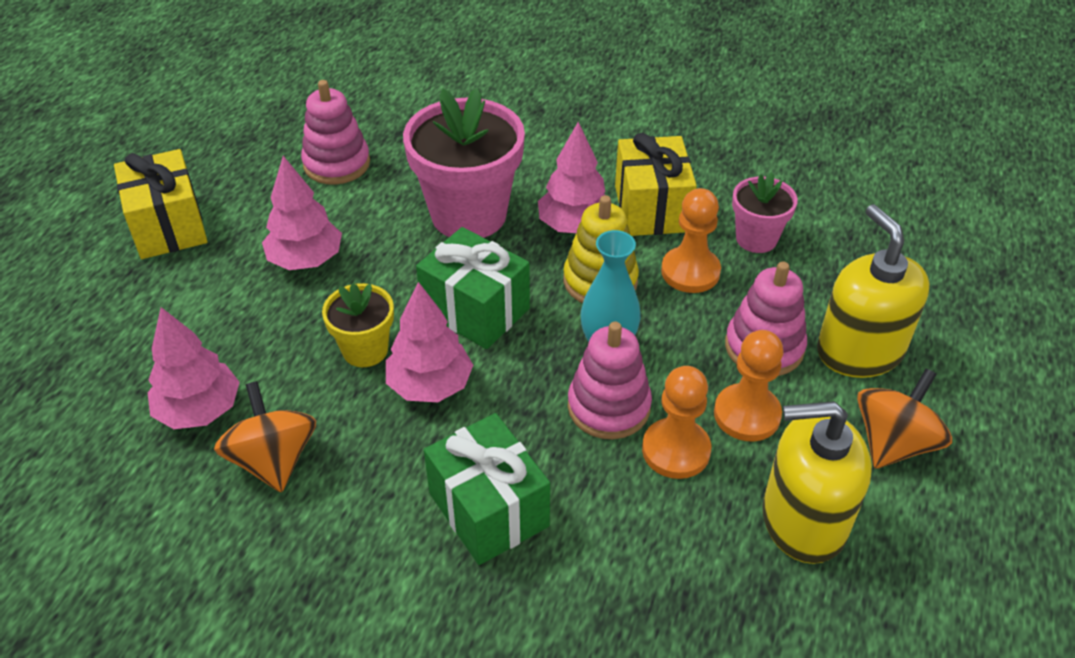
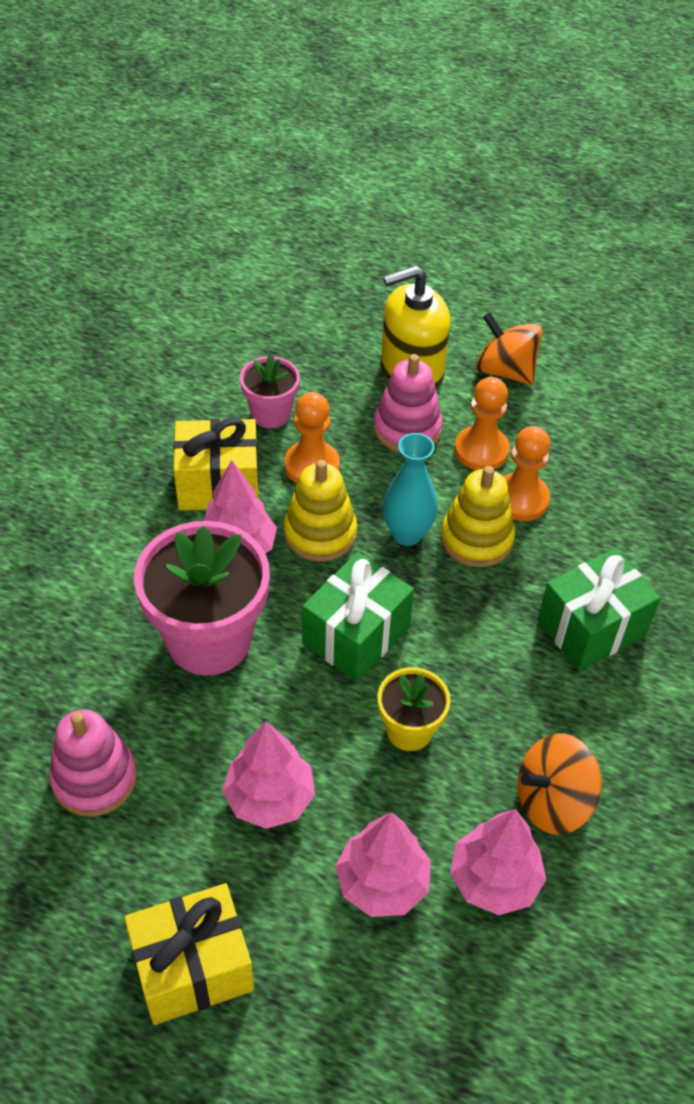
camera: 90 degrees left, 5 degrees up
(430, 385) = (455, 672): pink tree -> pink tree (382, 883)
(608, 407) = (476, 539): pink stacking toy -> yellow stacking toy
(803, 520) = (580, 433): yellow soap dispenser -> none

